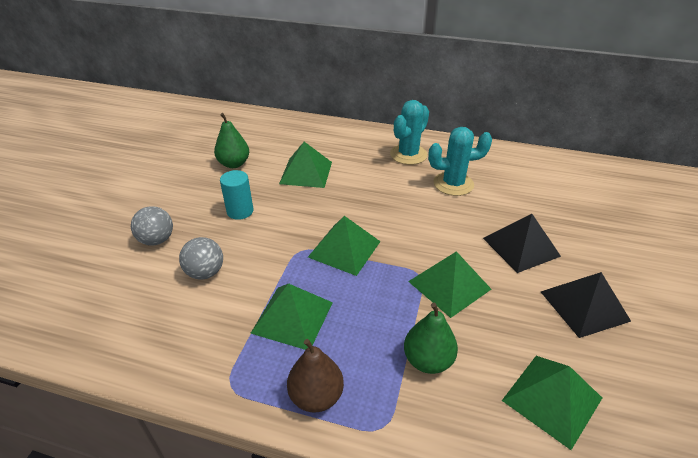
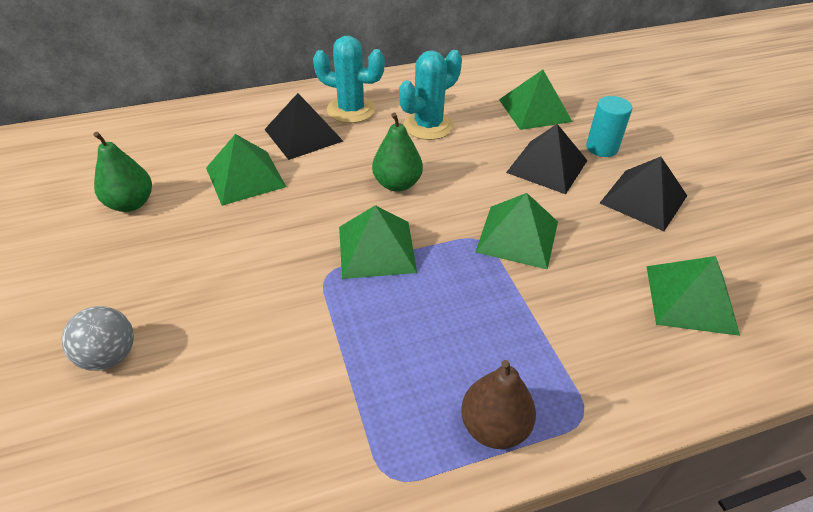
camera: 35 degrees left, 5 degrees up
(205, 272) = (226, 362): grey ball -> none
(240, 211) = (200, 262): turquoise cylinder -> turquoise cylinder (602, 148)
(292, 317) = (389, 357): green pyramid -> green pyramid (535, 110)
(363, 160) = (303, 135): none -> black pyramid
(408, 154) = (351, 110): turquoise cactus -> turquoise cactus turned 75 degrees counterclockwise
(428, 360) = (564, 323): green pear -> green pear (397, 184)

